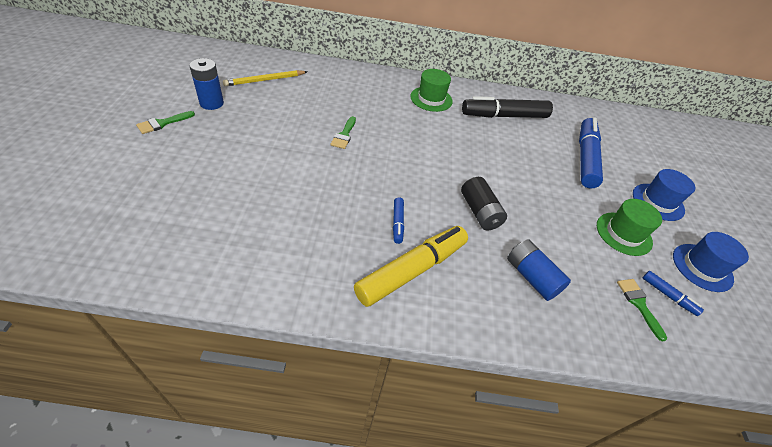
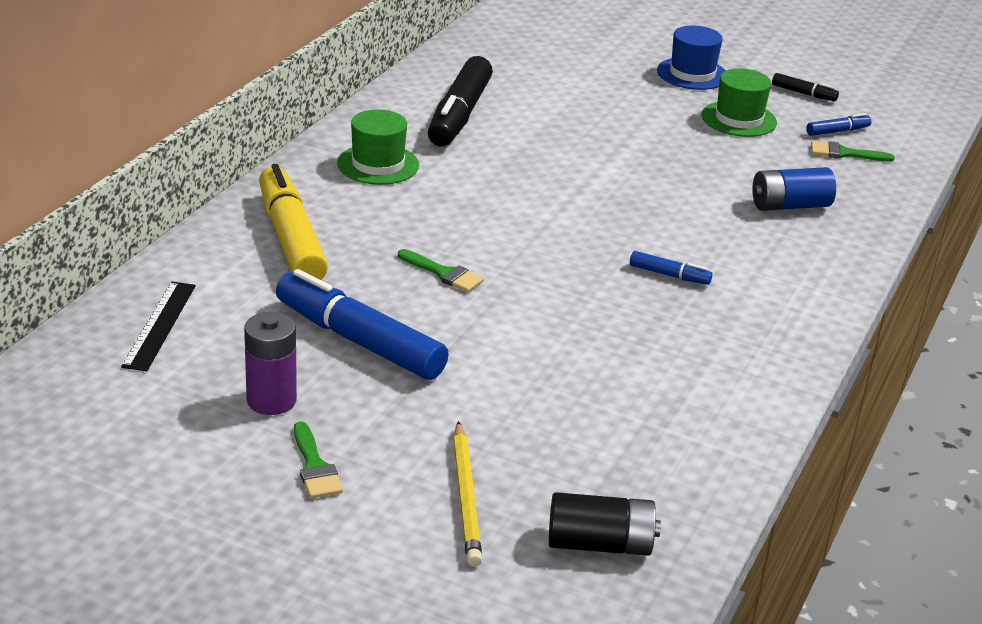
camera: 65 degrees left, 15 degrees down
(211, 103) = (271, 400): blue battery -> purple battery
(258, 67) = (160, 325): none -> black ruler
(265, 80) = (217, 324): yellow pencil -> yellow pencil (466, 497)
(412, 270) = (757, 286): yellow marker -> yellow marker (291, 238)
(480, 212) = (668, 205): black battery -> black battery (600, 544)
(585, 158) = (588, 88): blue marker -> blue marker (359, 340)
(702, 267) = (803, 93): blue hat -> black marker

